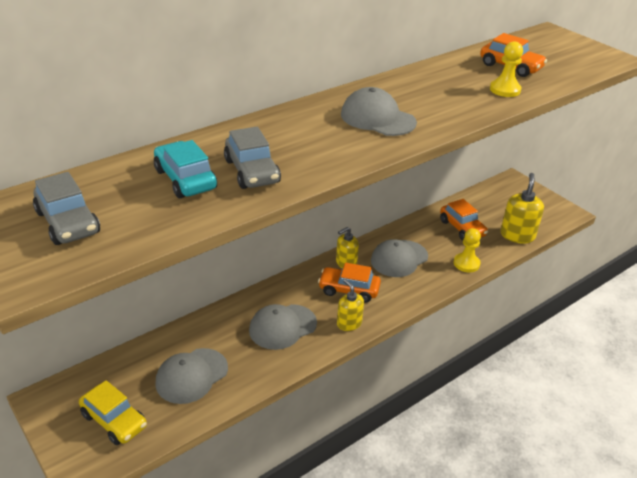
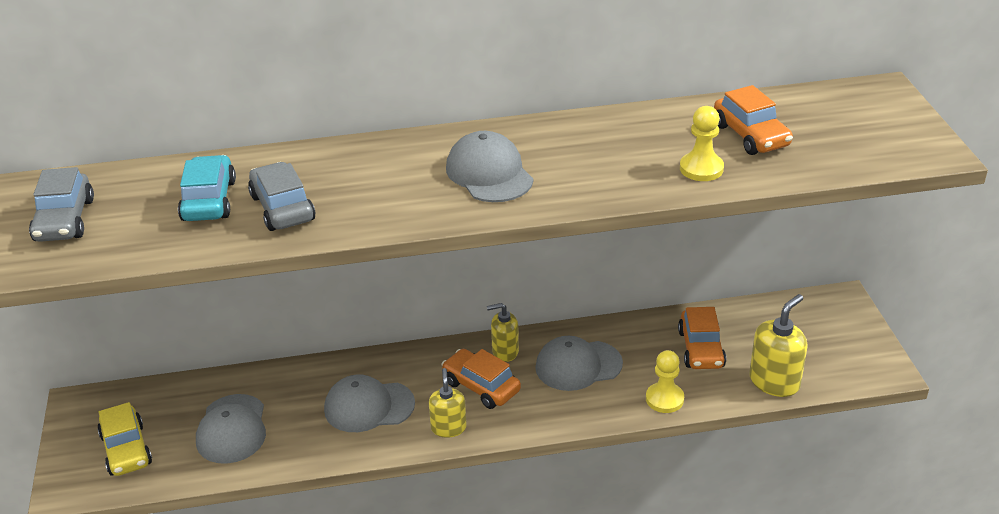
camera: 30 degrees right, 0 degrees up
(191, 376) = (232, 429): grey cap -> grey cap turned 75 degrees counterclockwise
(252, 171) = (282, 208): grey car -> grey car turned 150 degrees clockwise

